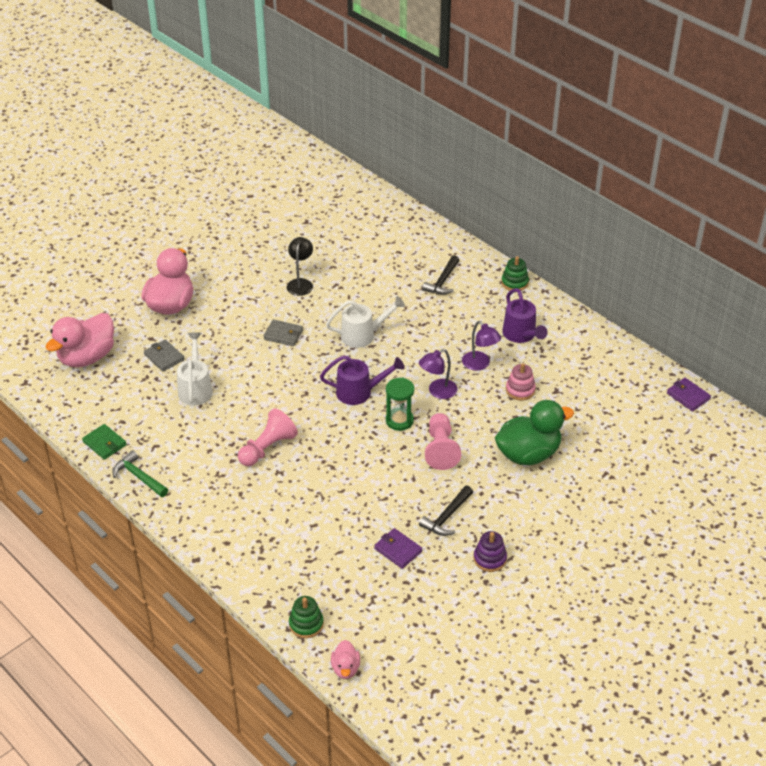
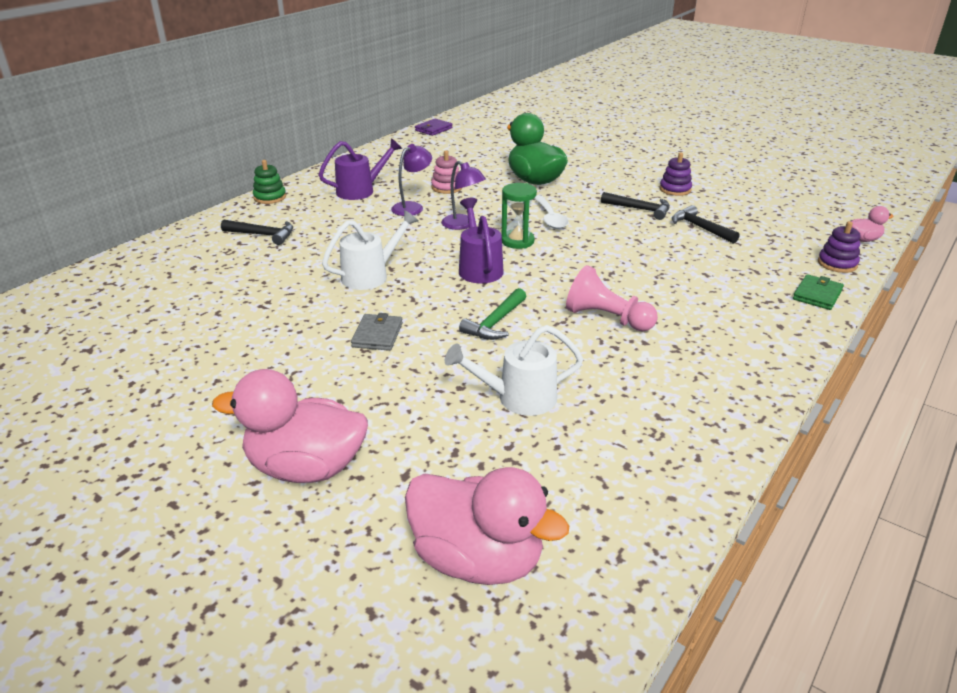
camera: 100 degrees left, 10 degrees down
(104, 443) = (687, 476): green wallet -> green wallet (817, 295)
(139, 477) = (730, 420): green hammer -> green hammer (495, 322)
(164, 357) = (453, 448): grey wallet -> none
(300, 283) = (255, 335): black lamp -> none
(306, 624) = (837, 264): green stacking toy -> purple stacking toy
(363, 335) = (371, 275): white watering can -> white watering can turned 75 degrees clockwise
(398, 550) = (700, 228): purple wallet -> black hammer
(441, 449) = (550, 218): pink pawn -> white spoon

